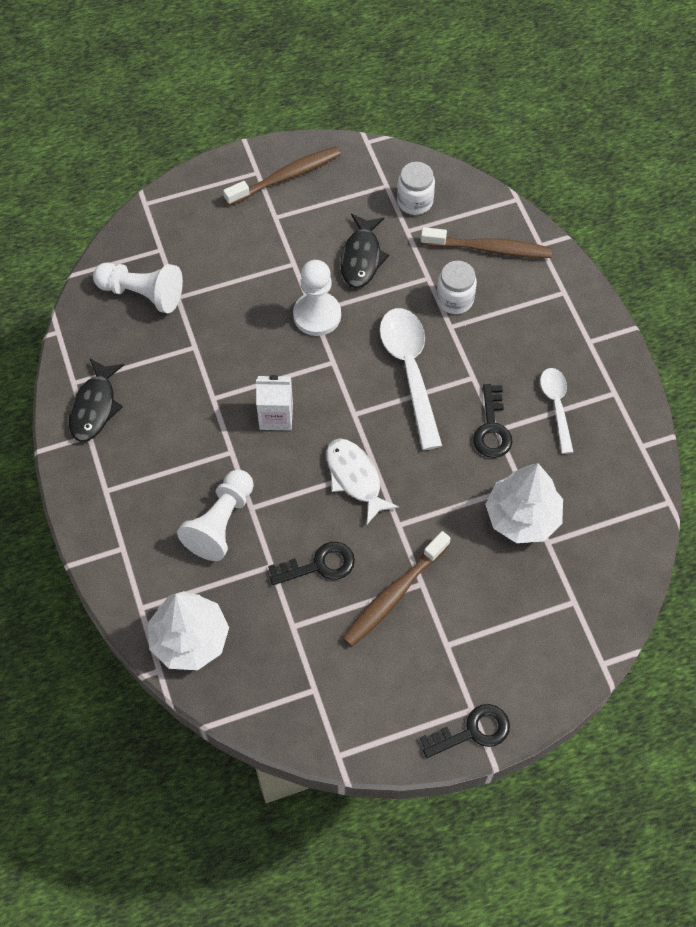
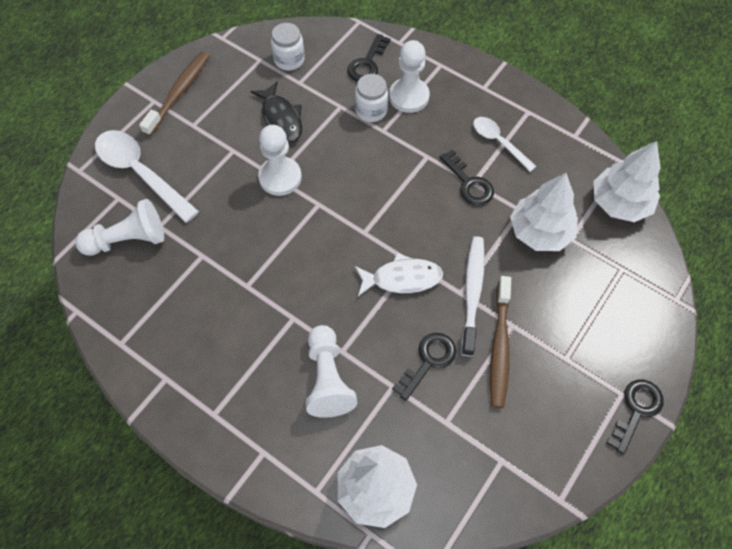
camera: 35 degrees left, 0 degrees up
(95, 407) = (153, 352): black fish -> none
(276, 416) = (307, 269): white carton -> none
(355, 478) = (402, 278): white fish -> white fish turned 150 degrees clockwise
(409, 531) = (472, 292): none -> white toothbrush
(410, 371) = (380, 177): white spoon -> white spoon (141, 173)
(489, 249) = (367, 63): brown toothbrush -> black key
(504, 307) = (409, 96): none -> white pawn
(628, 539) = (620, 203): none -> white tree

